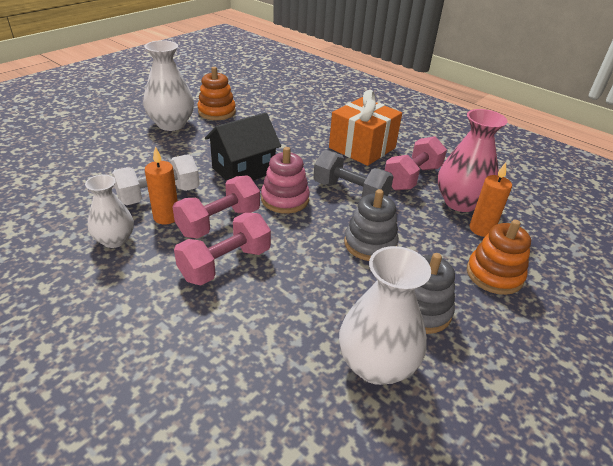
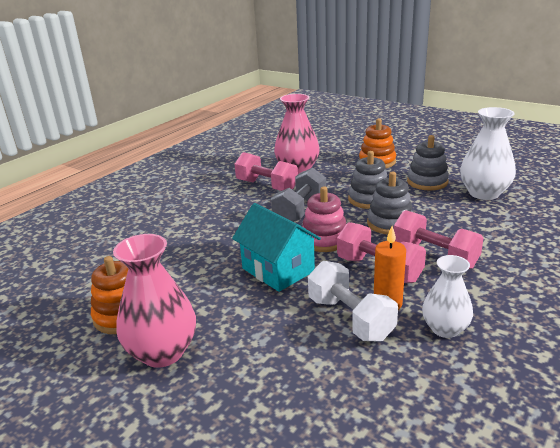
camera: 90 degrees left, 10 degrees down
(171, 124) = (163, 352): white vase -> pink vase
(243, 170) = (278, 270): black house -> turquoise house
(306, 248) = (390, 223): none -> grey stacking toy
(362, 148) = (216, 209): orange gift -> none
(481, 229) = (329, 164): orange candle -> none

